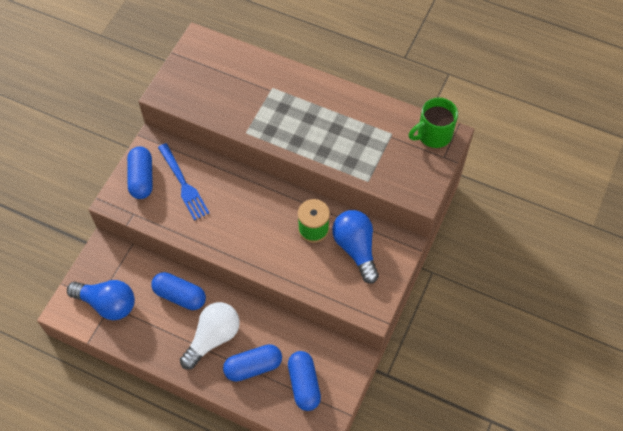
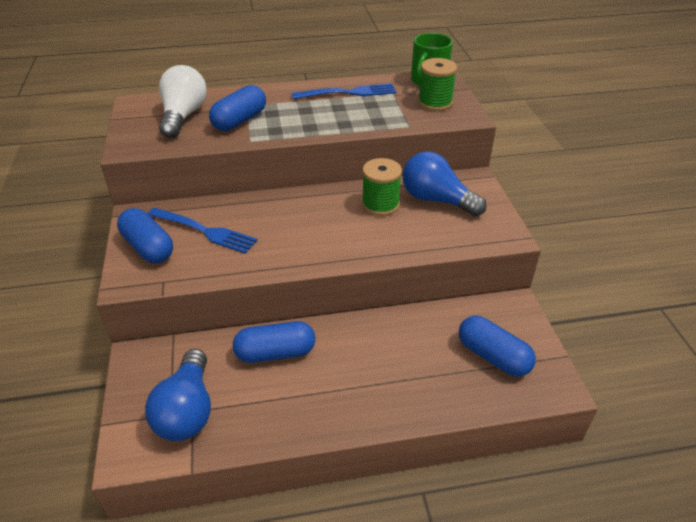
camera: 35 degrees left, 20 degrees down
(107, 304) = (187, 410): blue light bulb -> blue light bulb turned 105 degrees clockwise
(213, 338) = (352, 371): white light bulb -> white light bulb (183, 116)
(253, 367) = (424, 372): blue capsule -> blue capsule (239, 121)
(357, 114) = (348, 93): none -> blue fork
(412, 165) = (435, 103): none -> green spool

